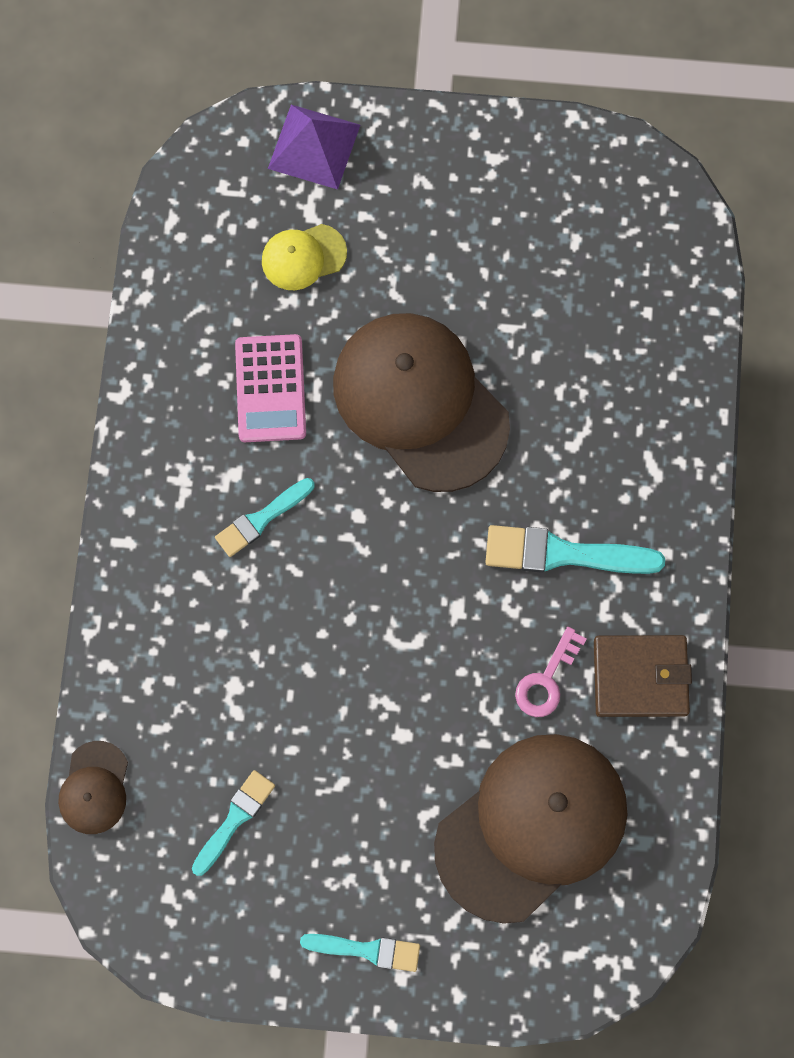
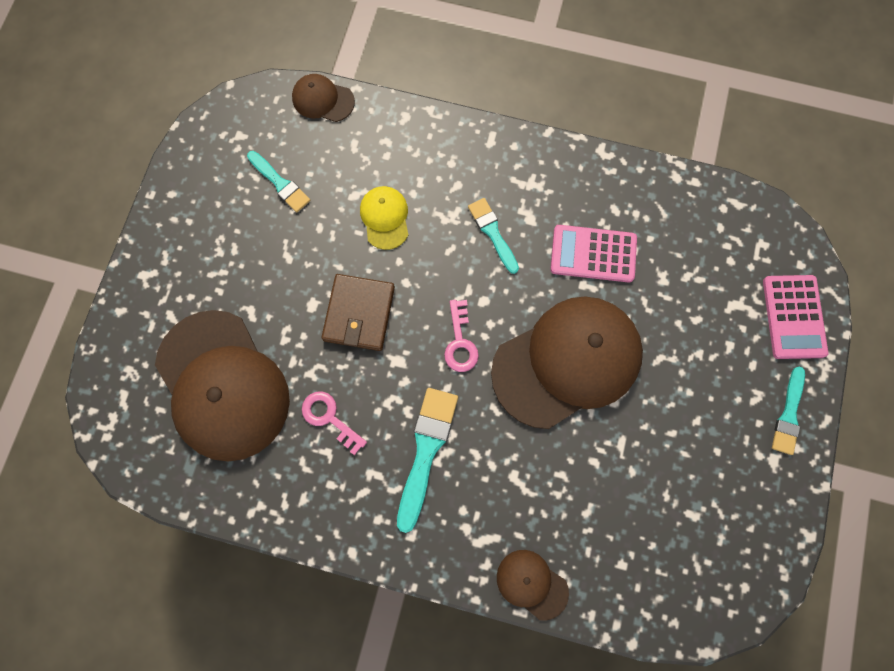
camera: 100 degrees right, 0 degrees up
(303, 257) = (698, 294): yellow cap -> yellow cap (385, 218)
(314, 146) = (793, 317): purple pyramid -> pink calculator
(367, 950) = (168, 255): turquoise brush -> turquoise brush (788, 415)
(418, 536) = (460, 342): none -> pink key
(640, 677) = (316, 492): brown wallet -> brown wallet (359, 314)
(690, 408) = (531, 584): none -> brown cap

